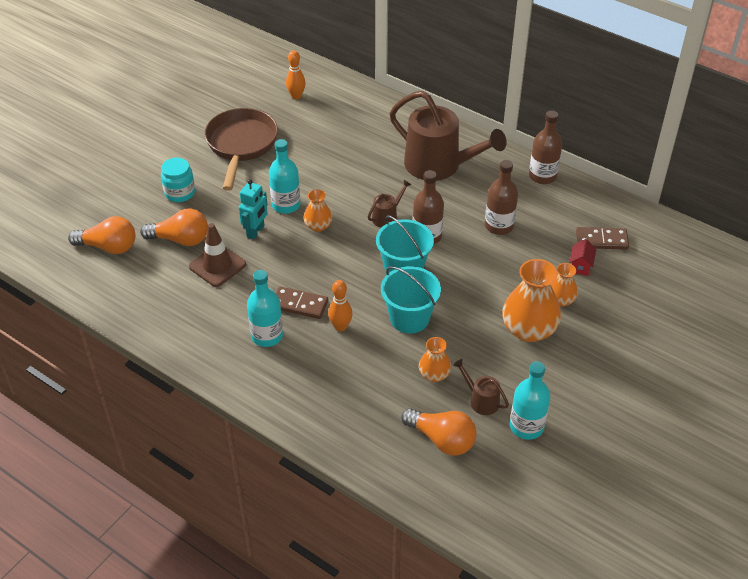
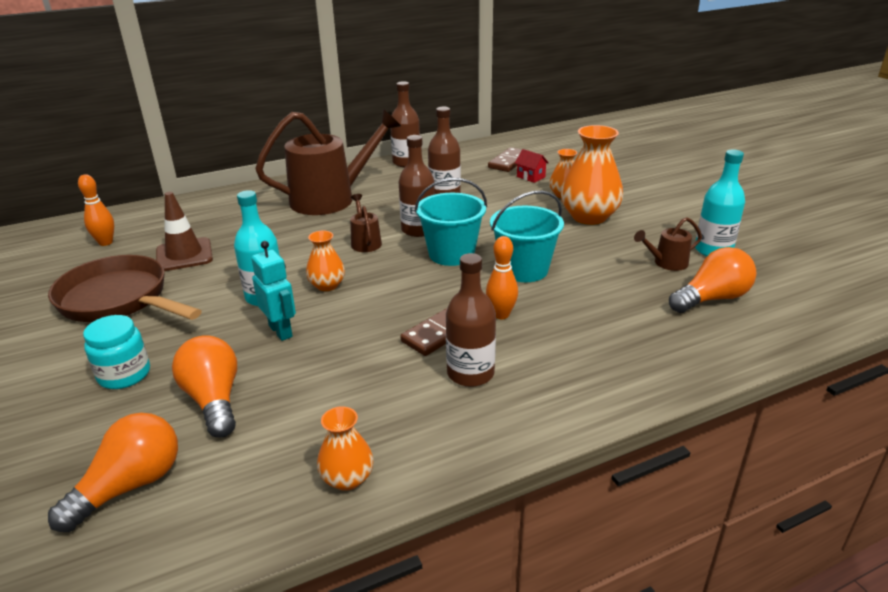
camera: 60 degrees left, 15 degrees down
(181, 239) = (214, 400): orange light bulb -> orange light bulb turned 60 degrees counterclockwise
(217, 265) = (303, 380): brown traffic cone -> brown traffic cone (184, 255)
(267, 336) = (470, 373): turquoise bottle -> brown bottle
(434, 374) = (615, 278): orange vase -> orange vase (347, 478)

